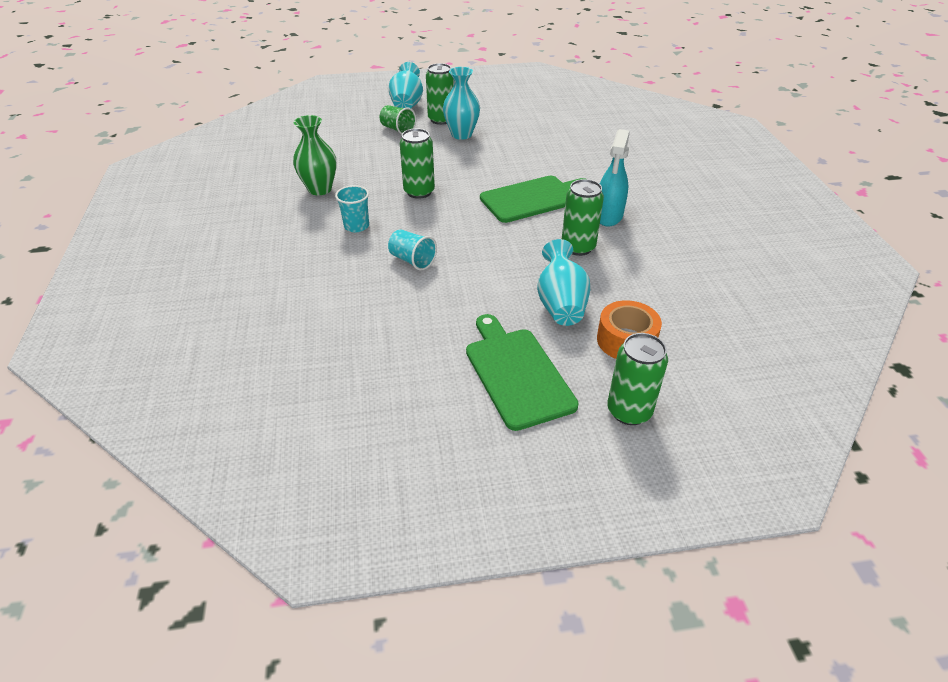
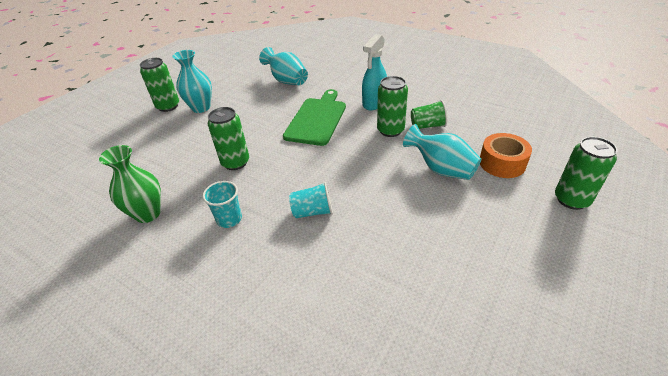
camera: 45 degrees left, 0 degrees up
(397, 129) = (143, 131): green cup -> green cup (427, 126)
(407, 104) = (121, 110): turquoise vase -> turquoise vase (287, 81)
(516, 373) = (496, 229): green cutting board -> none
(608, 216) = (374, 103): turquoise spray bottle -> turquoise spray bottle turned 60 degrees clockwise

